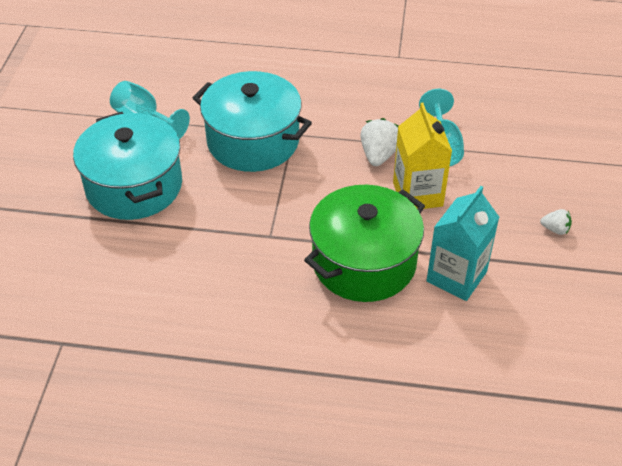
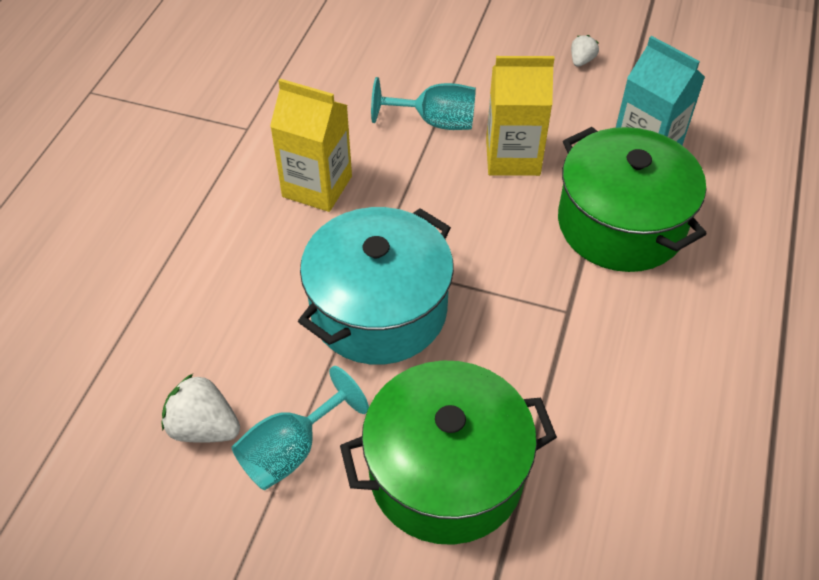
camera: 80 degrees left, 5 degrees up
(134, 186) = (446, 473): turquoise pot -> green pot
(354, 97) = (317, 186): none -> yellow carton
(379, 155) = (437, 180): white strawberry -> white strawberry (204, 427)

